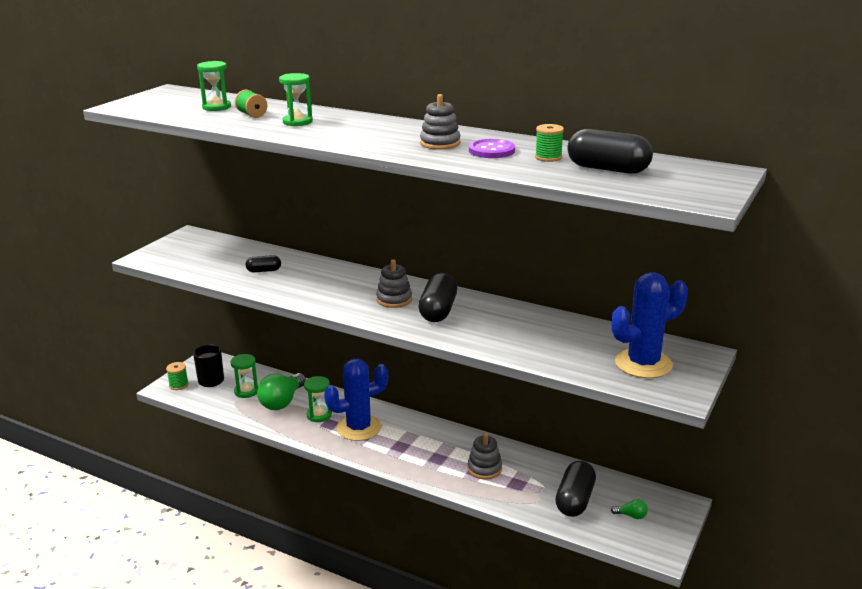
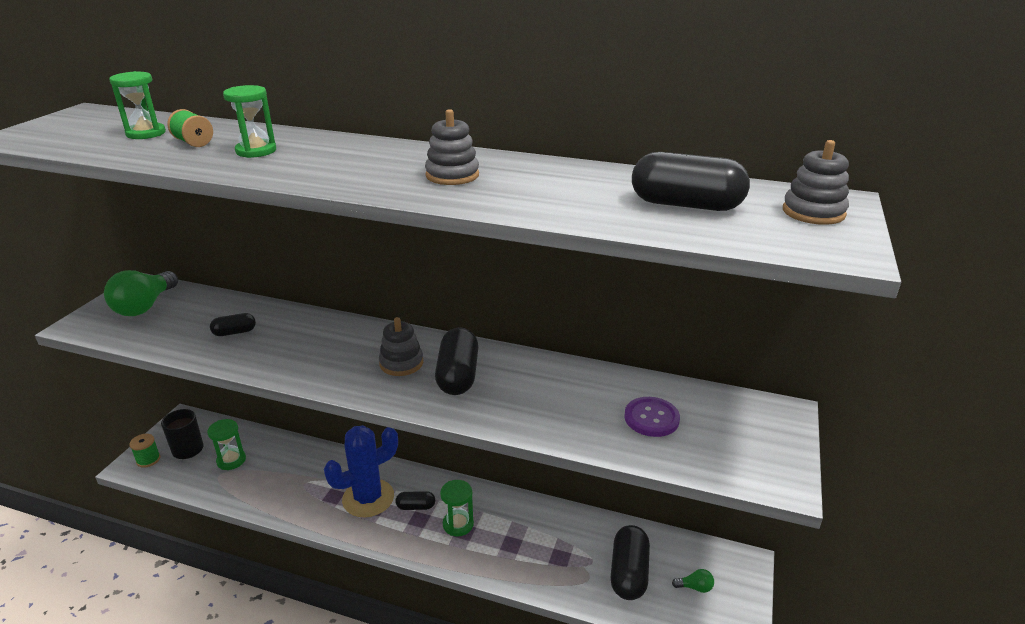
camera: 10 degrees left, 5 degrees up
(282, 402) = (275, 470): green light bulb -> green light bulb (145, 306)
(319, 415) = (320, 485): green hourglass -> green hourglass (458, 524)
(398, 437) = (416, 506): none -> black capsule
(484, 468) = (520, 540): grey stacking toy -> grey stacking toy (813, 212)
(491, 150) = (523, 183): purple button -> purple button (651, 418)
(548, 157) = (601, 190): green spool -> none
(643, 364) = (721, 435): blue cactus -> none

